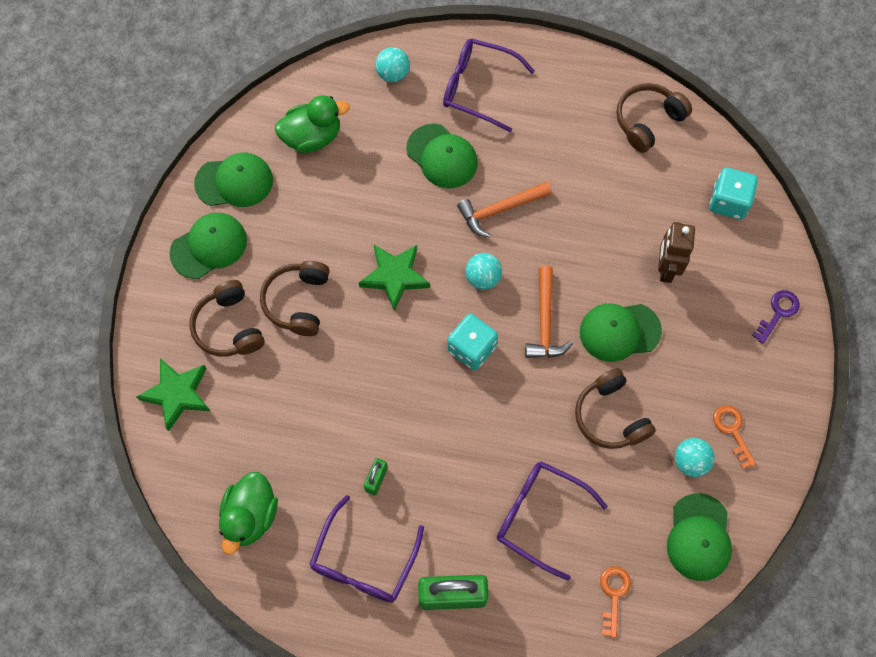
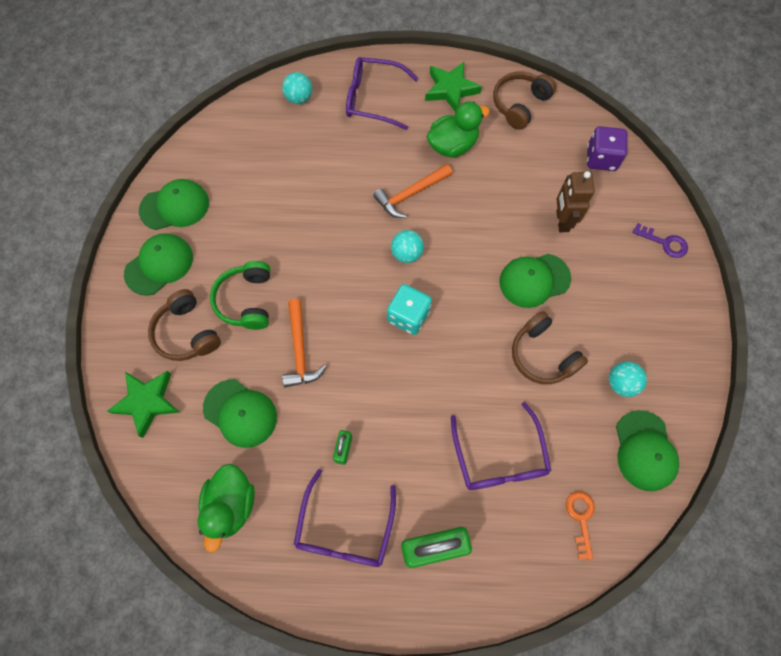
camera: 10 degrees left, 0 degrees up
(298, 302) = (246, 300): brown headphones -> green headphones
(312, 137) = (238, 159): green duck -> green duck (452, 145)
(394, 277) = (329, 265): green star -> green star (450, 89)
(442, 156) = (353, 158): green cap -> green cap (240, 413)
(540, 517) = (499, 457): purple glasses -> purple glasses turned 120 degrees counterclockwise
(545, 321) = (468, 282): orange hammer -> orange hammer (300, 350)
(728, 202) = (601, 158): turquoise dice -> purple dice
(732, 431) = (651, 350): orange key -> none
(778, 313) = (664, 242): purple key -> purple key turned 90 degrees clockwise

